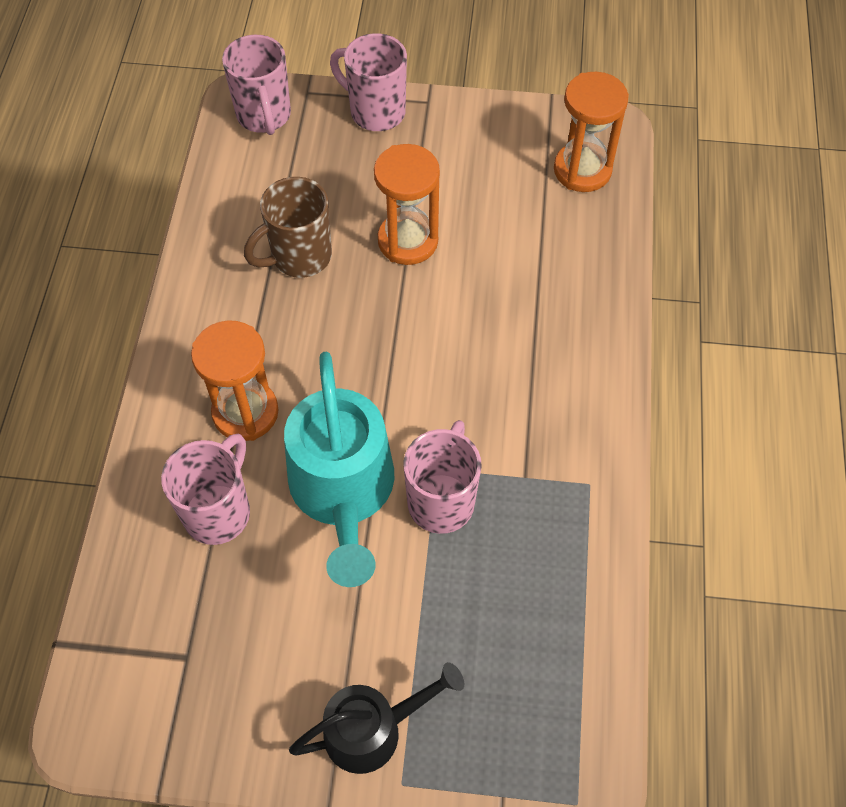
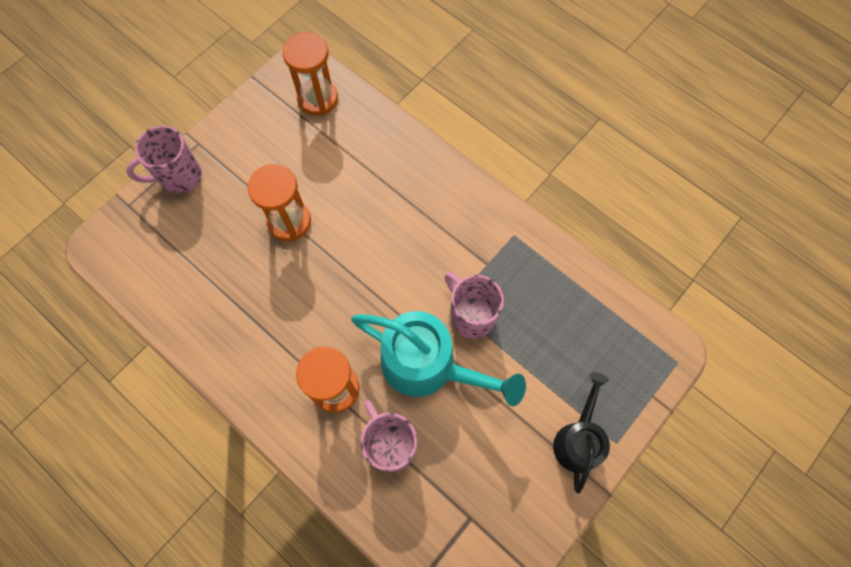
camera: 55 degrees left, 10 degrees up
(264, 116) = (124, 243): pink mug -> none
(299, 257) = (250, 289): brown mug -> none

